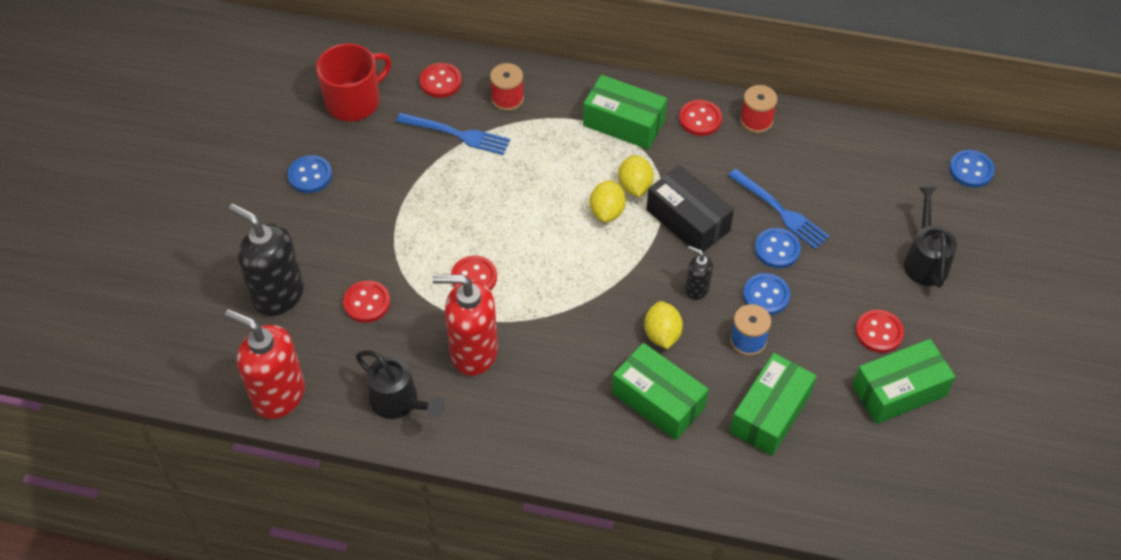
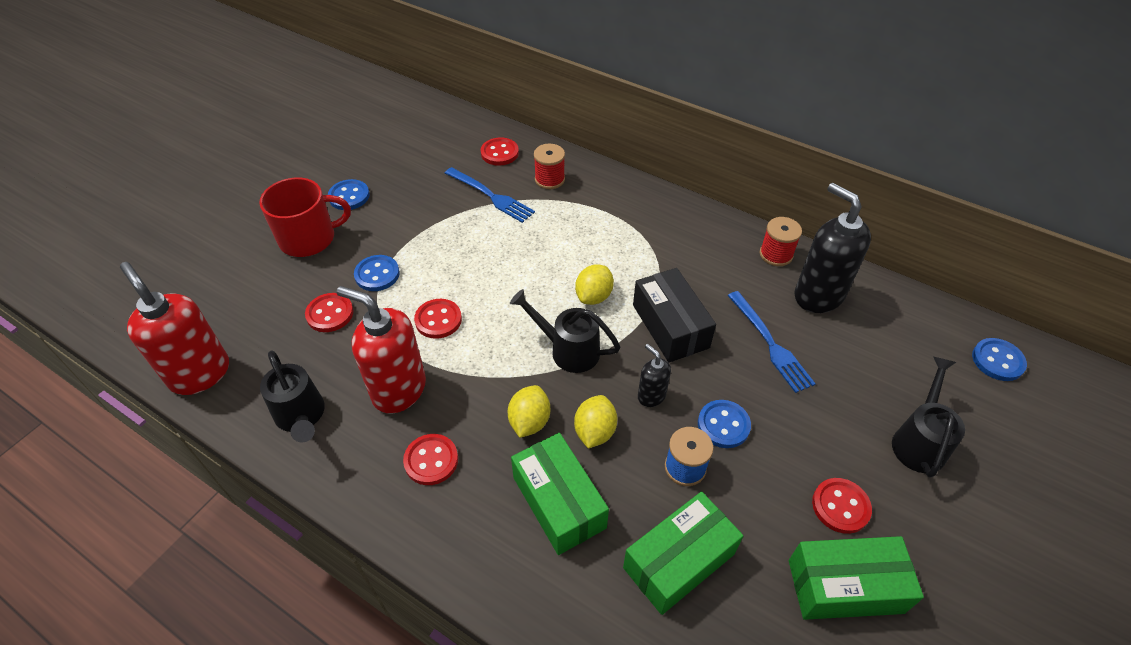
camera: 20 degrees right, 5 degrees down
(278, 295) = (259, 284): black soap dispenser -> black soap dispenser (818, 295)
(354, 101) = (420, 150): red mug -> red mug (309, 238)
(607, 270) = (568, 350): none -> black watering can
(624, 123) = (645, 224): green box -> none
(635, 186) = (631, 281): yellow lemon -> yellow lemon (529, 421)
(700, 119) = (720, 239): red button -> red button (431, 460)
(777, 249) = (753, 381): blue button -> blue button (377, 274)

